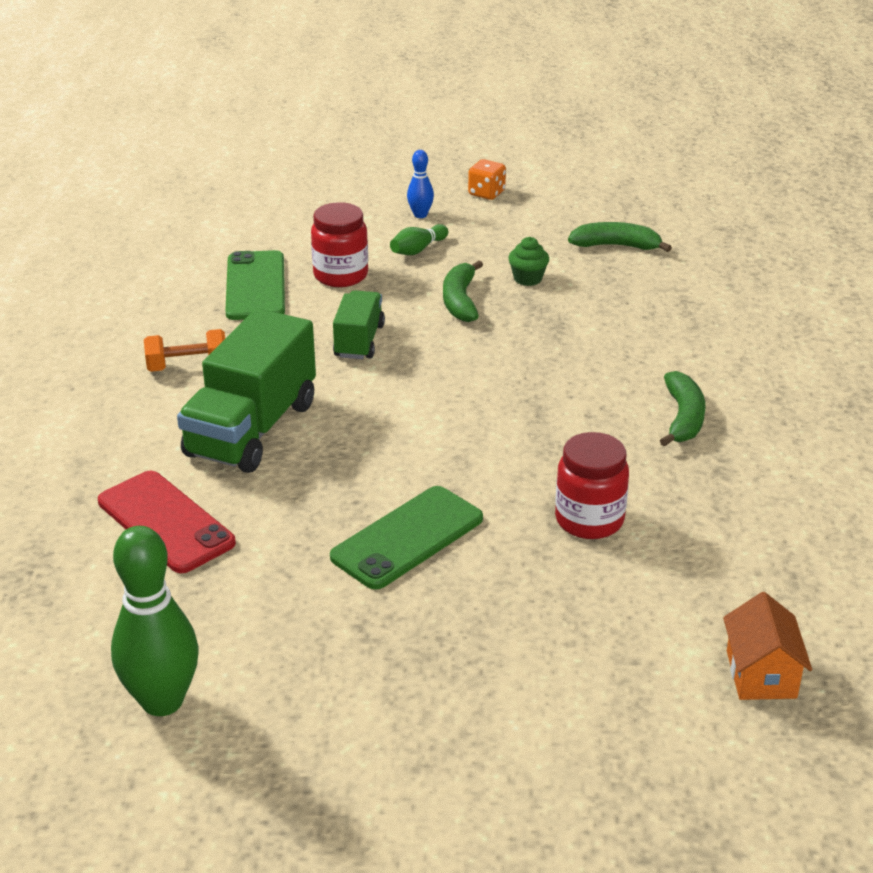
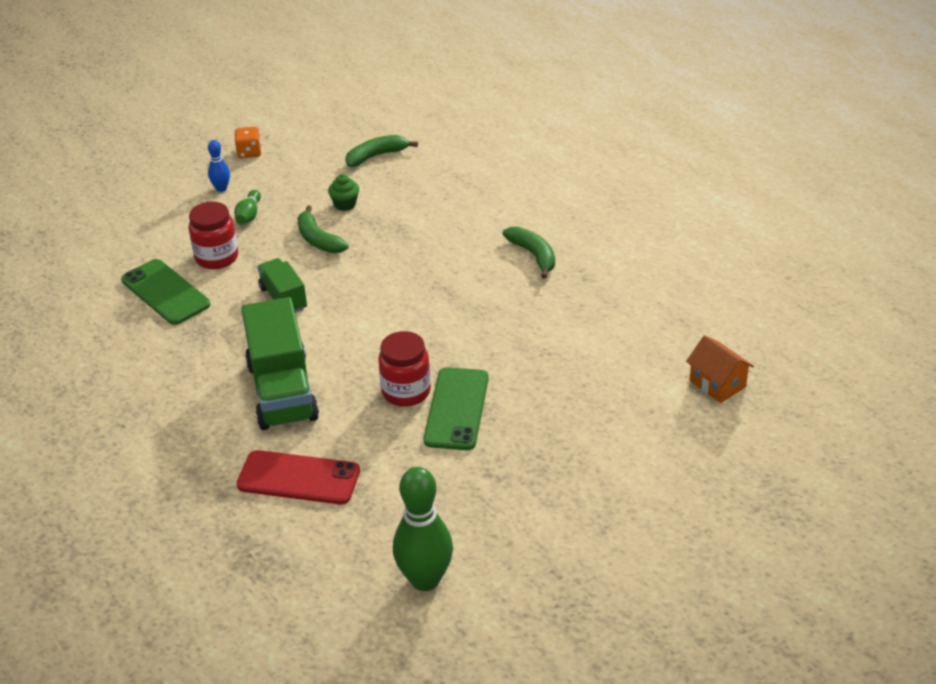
camera: 35 degrees left, 5 degrees up
(187, 366) = (186, 371): orange dumbbell -> none
(589, 520) = (546, 344): red jar -> red jar (406, 392)

